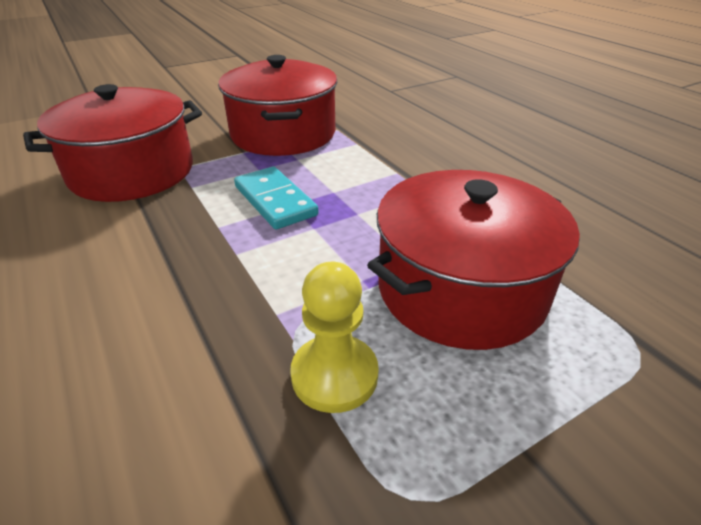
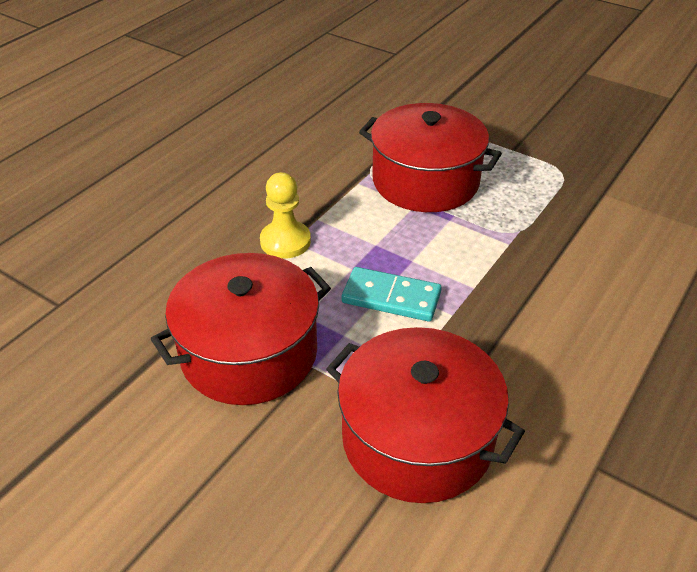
camera: 115 degrees left, 5 degrees up
(275, 201) = (391, 297): turquoise domino -> turquoise domino turned 75 degrees clockwise
(334, 375) = (528, 208): yellow pawn -> yellow pawn (285, 241)

